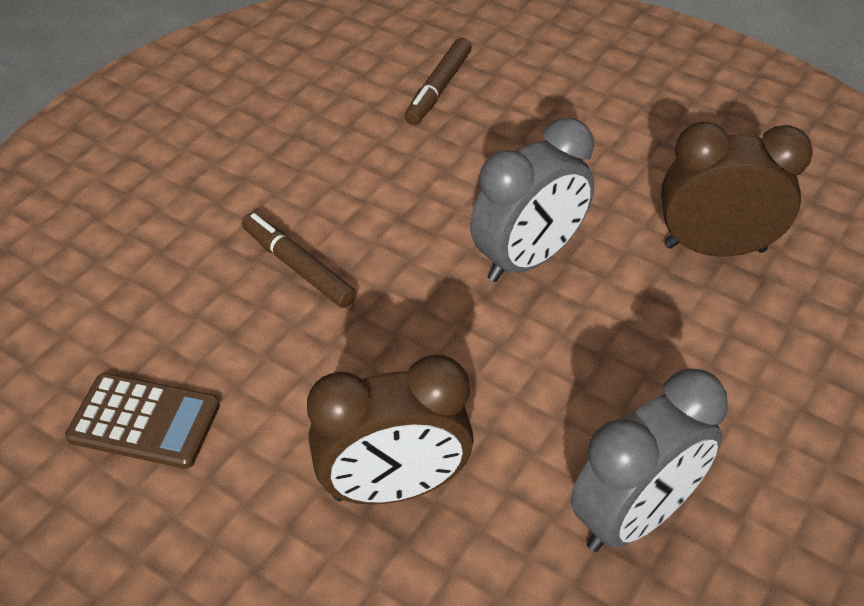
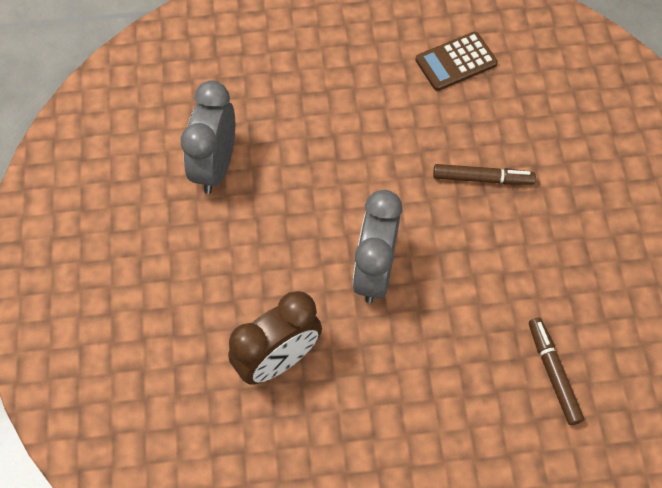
camera: 140 degrees right, 15 degrees up
(393, 487) = (326, 109): brown clock -> none

